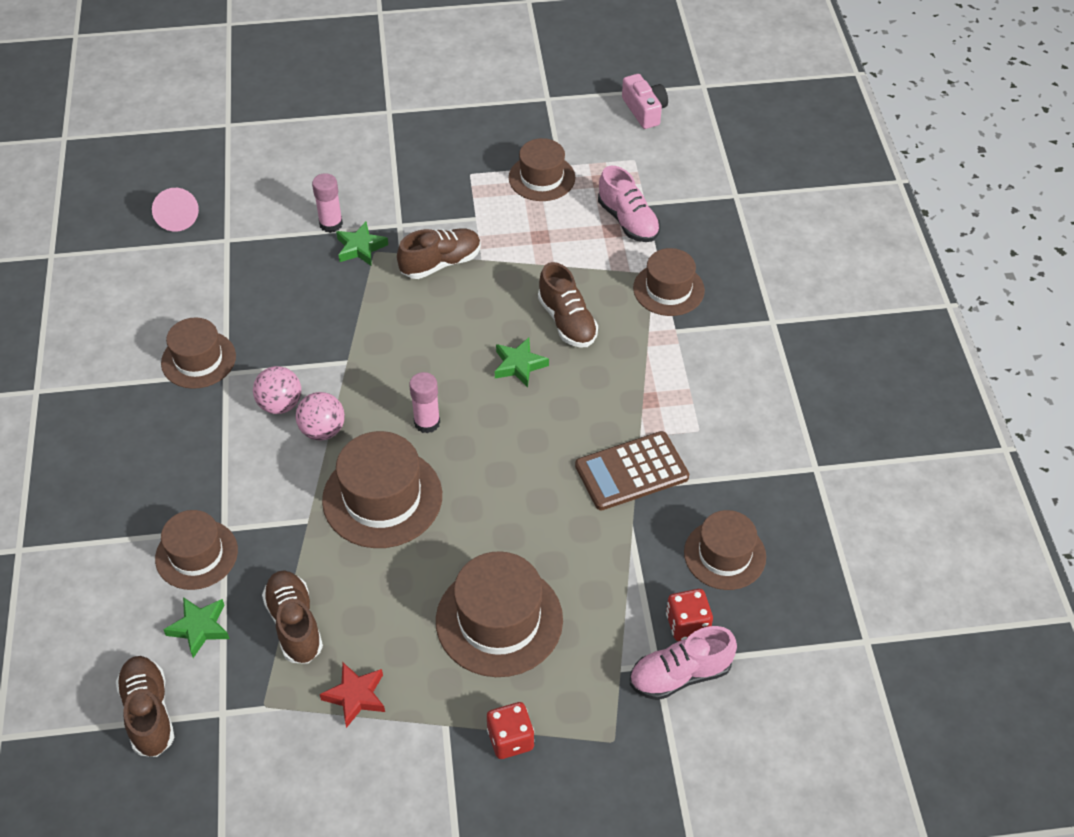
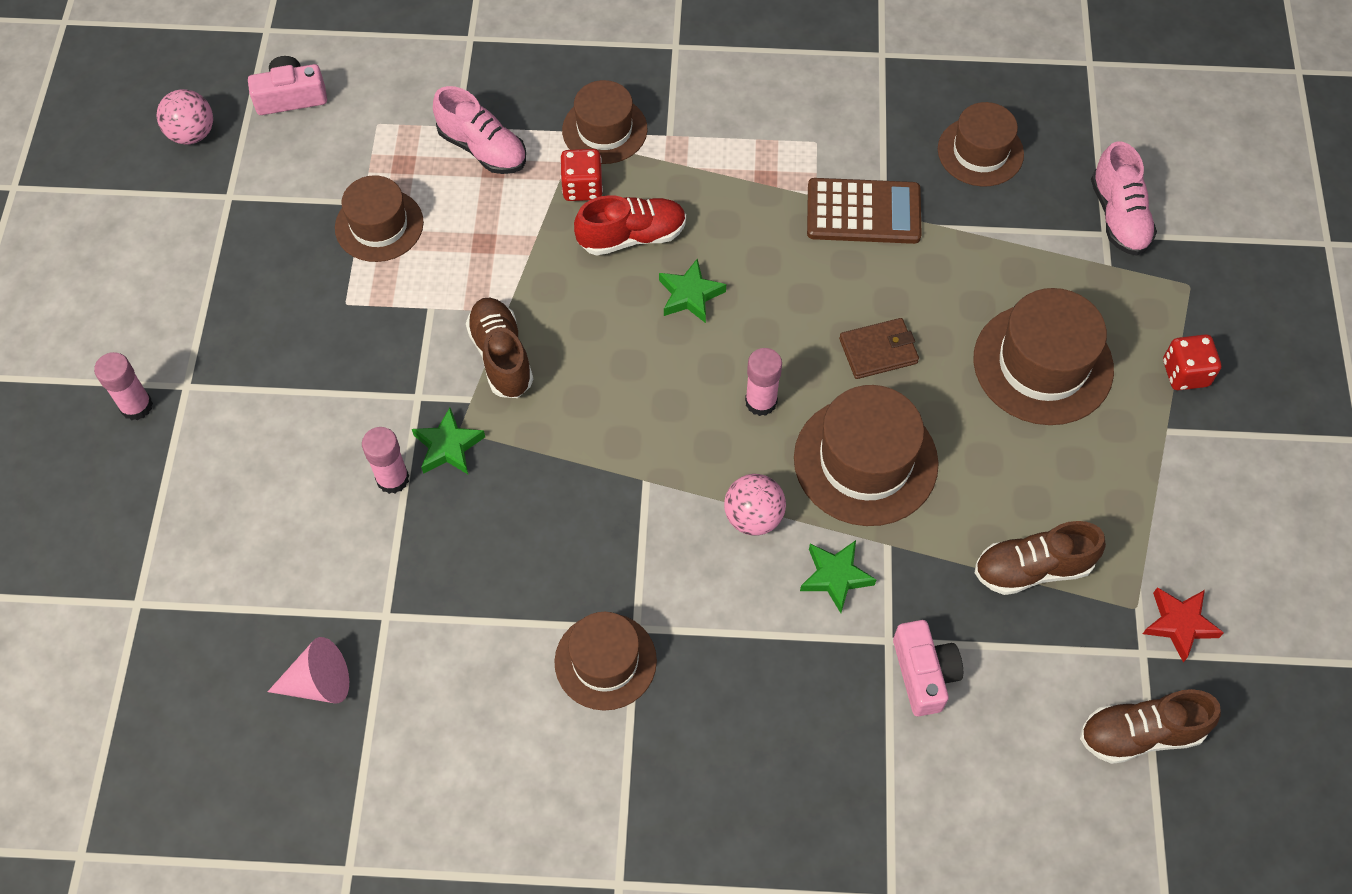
camera: 80 degrees left, 10 degrees up
(196, 554) = (923, 674): brown hat -> pink camera
(199, 628) = (1029, 674): green star -> green star (835, 577)
(280, 404) = (703, 563): pink ball -> pink ball (192, 134)
(355, 696) = (1128, 513): red star -> red star (1179, 624)
(369, 92) = (136, 406): none -> pink glue stick
(490, 496) = (878, 351): none -> brown wallet
(567, 321) = (632, 236): brown shoe -> red shoe
(628, 221) = (483, 149): pink shoe -> pink shoe turned 60 degrees clockwise
(631, 472) = (863, 212): brown calculator -> brown calculator turned 75 degrees counterclockwise
(687, 624) = (1061, 199): red dice -> red dice (582, 187)

